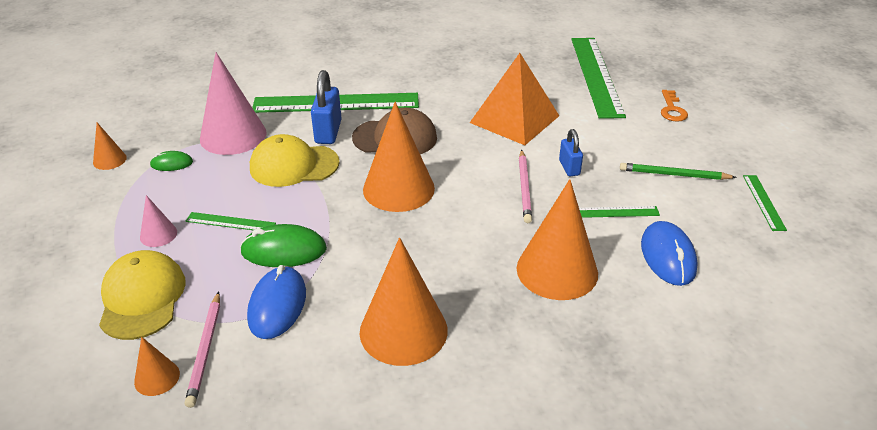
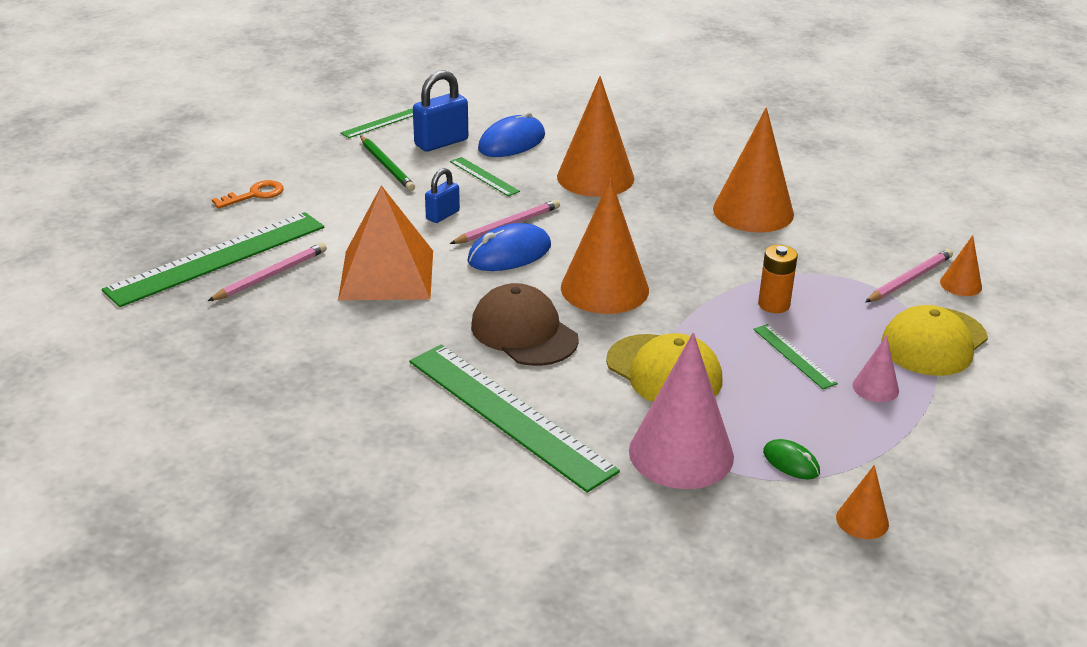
camera: 130 degrees left, 5 degrees down
(277, 305) = (825, 273): blue mouse -> blue mouse (509, 254)
(284, 250) = (774, 304): green mouse -> orange battery
(328, 132) = (575, 384): blue padlock -> blue padlock (441, 142)
(557, 85) = (270, 275): none -> pink pencil

